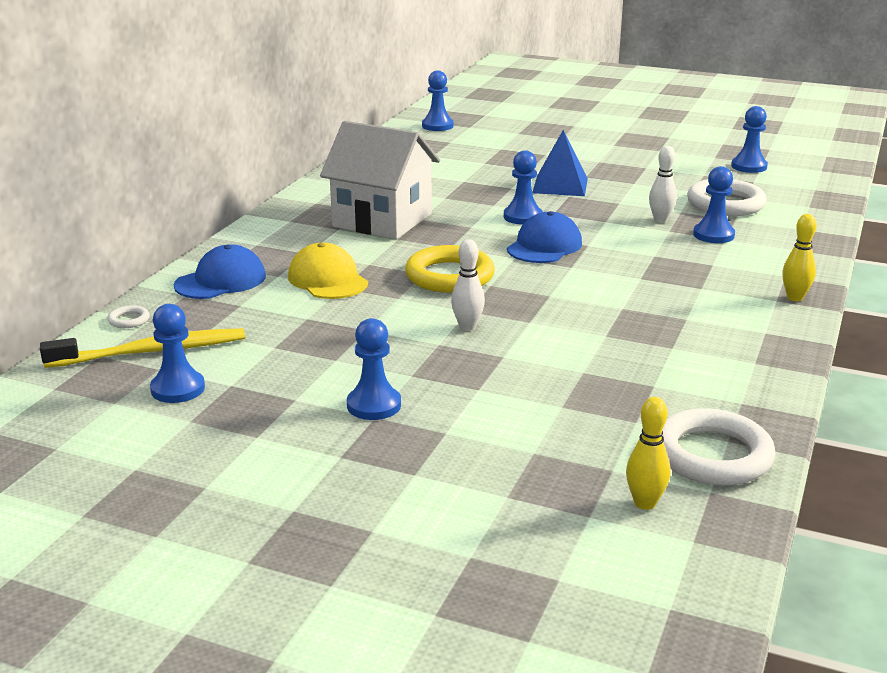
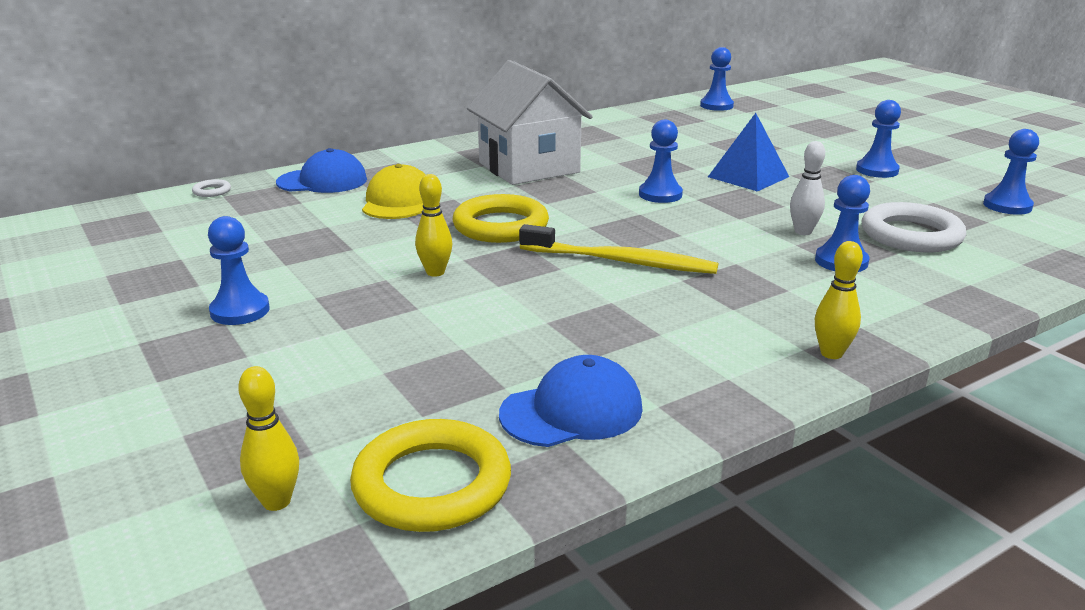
camera: 35 degrees right, 0 degrees up
(152, 351) = (181, 217): yellow toothbrush -> yellow toothbrush (621, 261)
(178, 389) = (144, 249): blue pawn -> blue pawn (877, 170)
(467, 327) = (435, 272): white bowling pin -> yellow bowling pin
(544, 246) = (635, 224): blue cap -> blue cap (572, 411)
(712, 455) = (432, 484): white ring -> yellow ring

